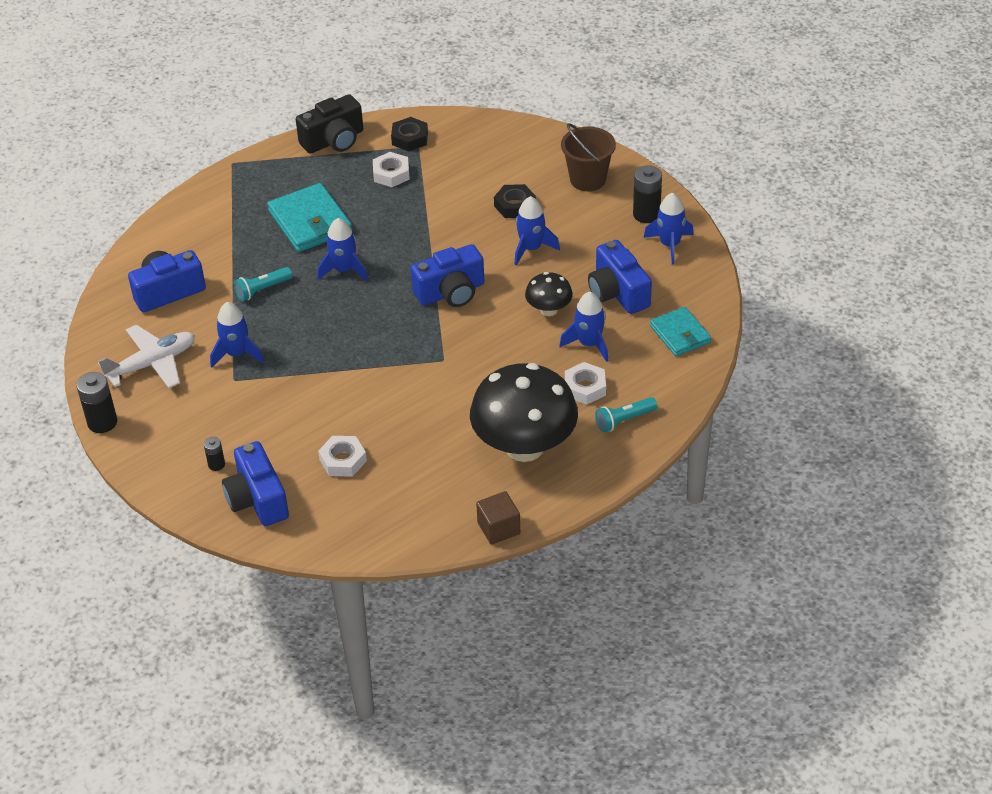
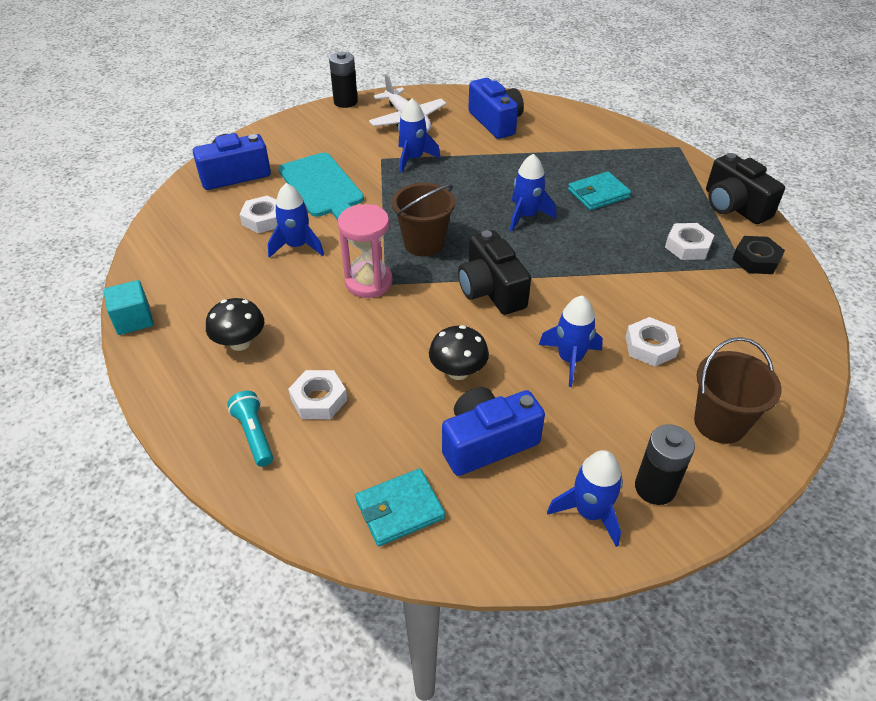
camera: 90 degrees right, 0 degrees up
(216, 464) = (282, 154): black battery -> none
(262, 290) = (497, 169): turquoise flashlight -> none
(287, 421) = (322, 187): none -> turquoise cutting board
(310, 221) = (598, 194): turquoise wallet -> turquoise wallet, size x0.64
(385, 338) = (424, 243): none -> brown bucket
(442, 371) = (369, 282): none -> pink hourglass
(451, 292) = (491, 290): blue camera -> black camera
(498, 528) = (133, 320): brown cube -> turquoise cube
(515, 205) = (650, 346): black nut -> white nut
(524, 447) = (240, 343): black mushroom -> black mushroom, size x0.48
(589, 344) = (393, 407): blue rocket -> blue rocket (297, 246)

